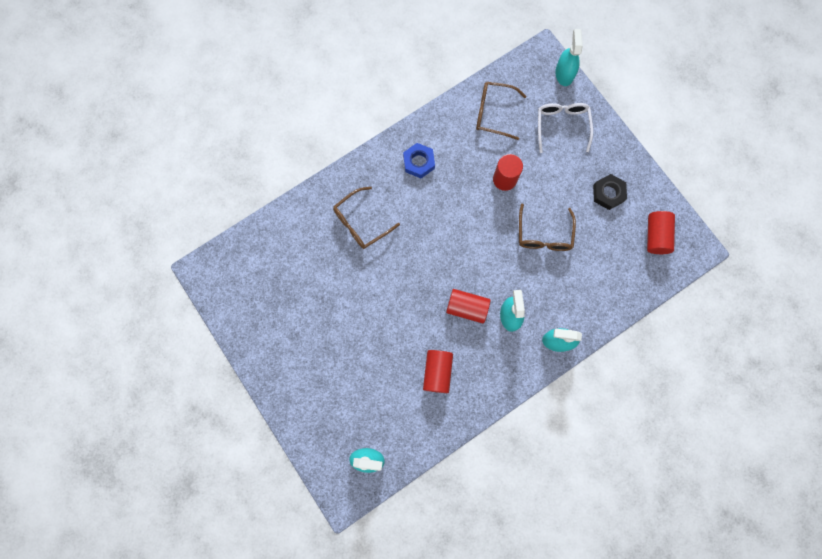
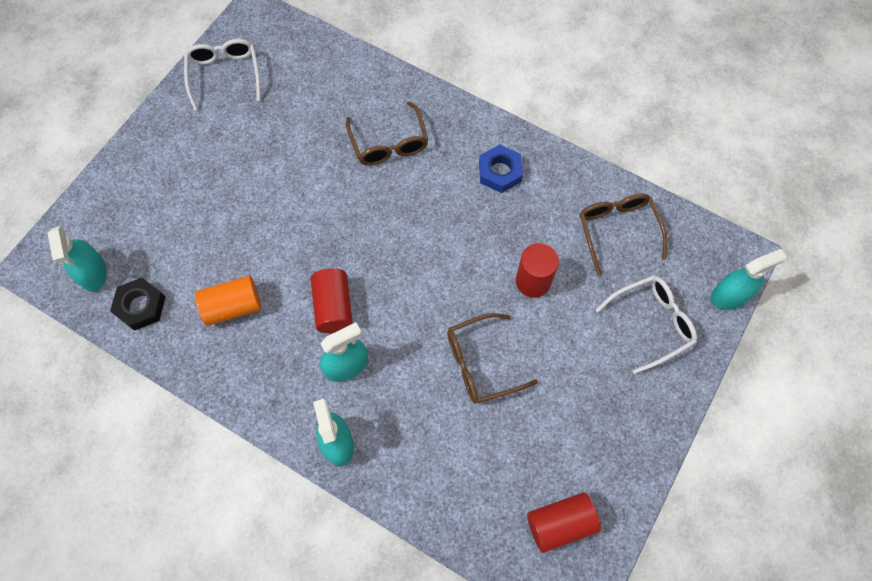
camera: 65 degrees right, 10 degrees down
(248, 312) = (225, 75): none -> white glasses
(361, 222) = (388, 142): brown glasses -> brown glasses turned 135 degrees counterclockwise
(437, 372) = (233, 307): red cylinder -> orange cylinder
(608, 193) = (588, 427): black nut -> black nut (140, 306)

